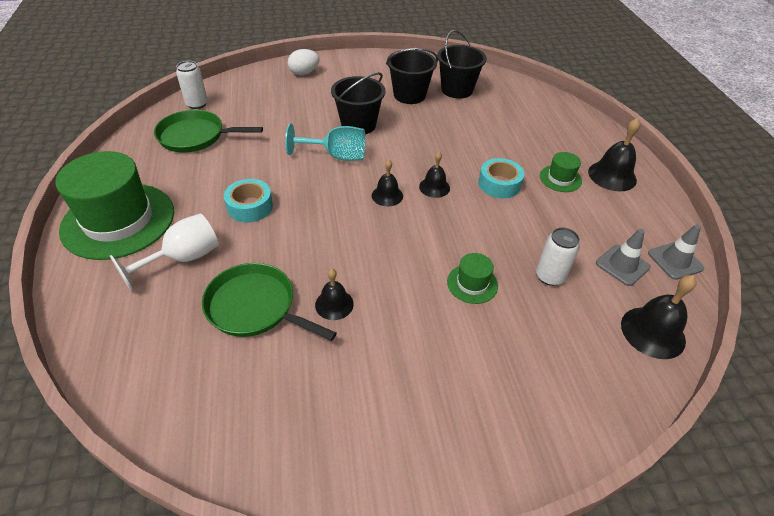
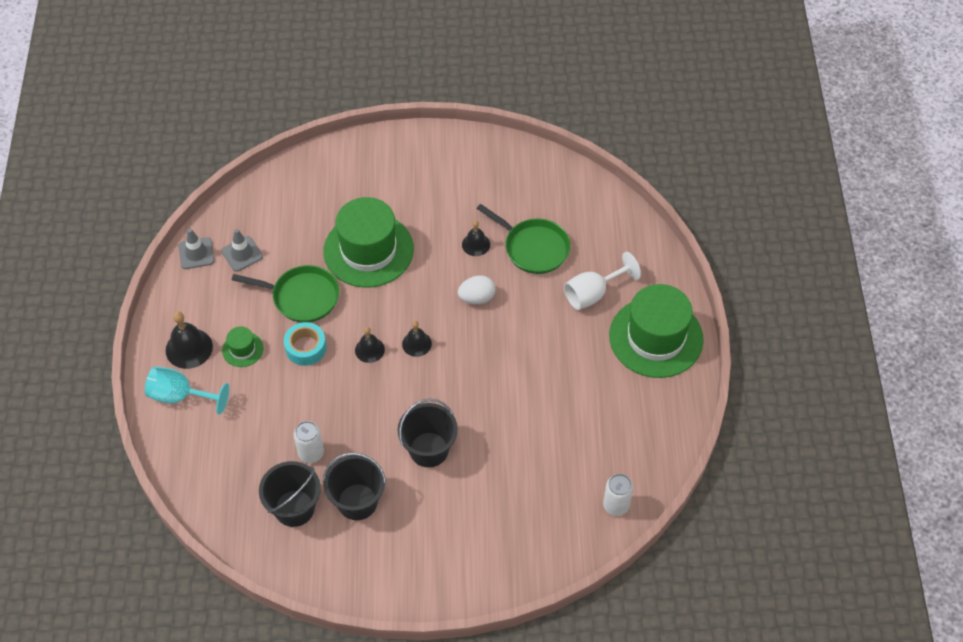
camera: 170 degrees left, 10 degrees up
(195, 136) = (608, 445): green pan -> green pan (302, 297)
(250, 206) = (543, 342): turquoise tape -> none
(304, 73) = (485, 564): white egg -> white egg (477, 298)
(337, 156) = (458, 401): turquoise goblet -> turquoise goblet (180, 396)
(472, 283) = (368, 250): green hat -> green hat, size x2.29
(550, 276) = (305, 250): white can -> white can (311, 453)
(653, 332) = (254, 202): black bell -> none

